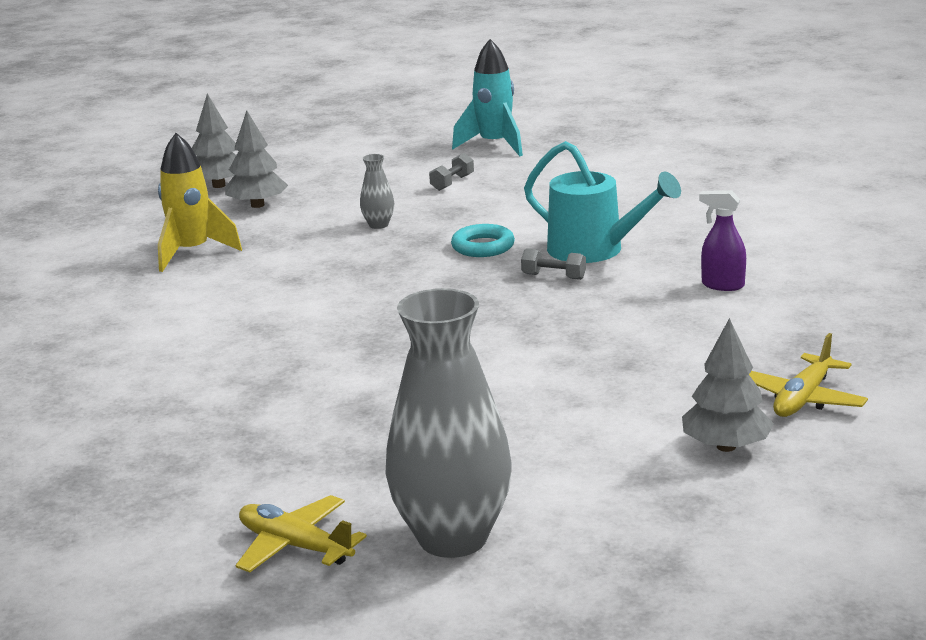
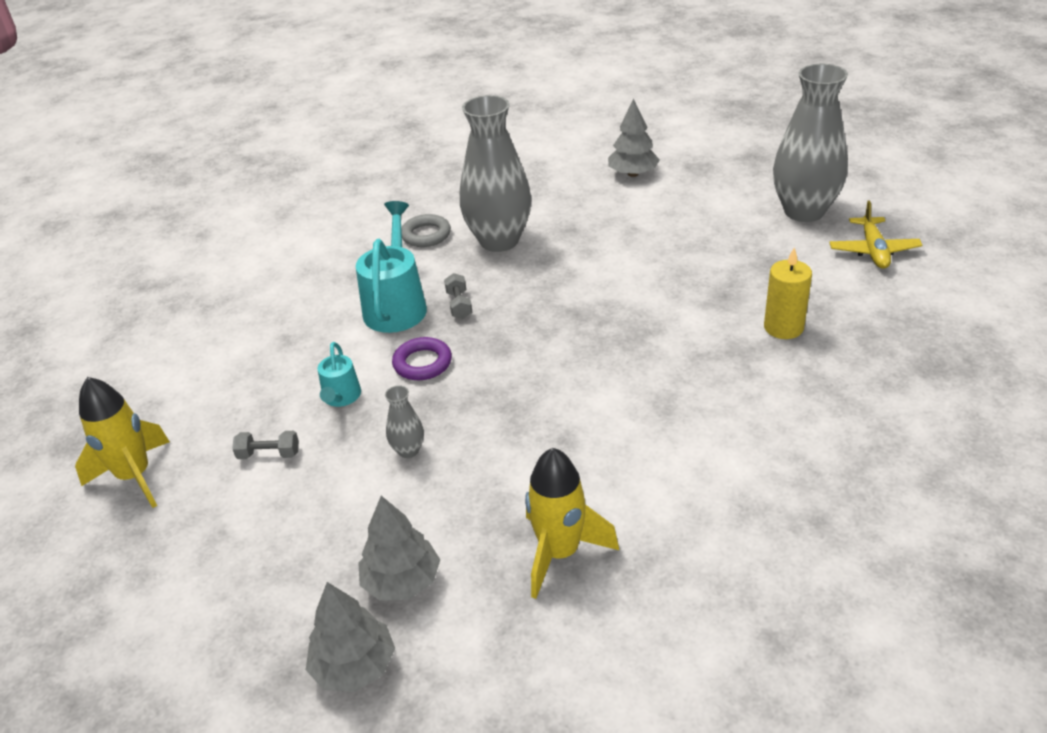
camera: 120 degrees left, 15 degrees up
(263, 422) = (783, 327): none -> yellow candle
(483, 212) = (341, 398): none -> turquoise watering can
(483, 246) = (422, 363): turquoise ring -> purple ring
(494, 145) = (135, 476): turquoise rocket -> yellow rocket
(656, 320) = (499, 241): none -> grey vase
(722, 285) = (426, 235): purple spray bottle -> grey ring
(803, 399) = (560, 169): yellow plane -> none

